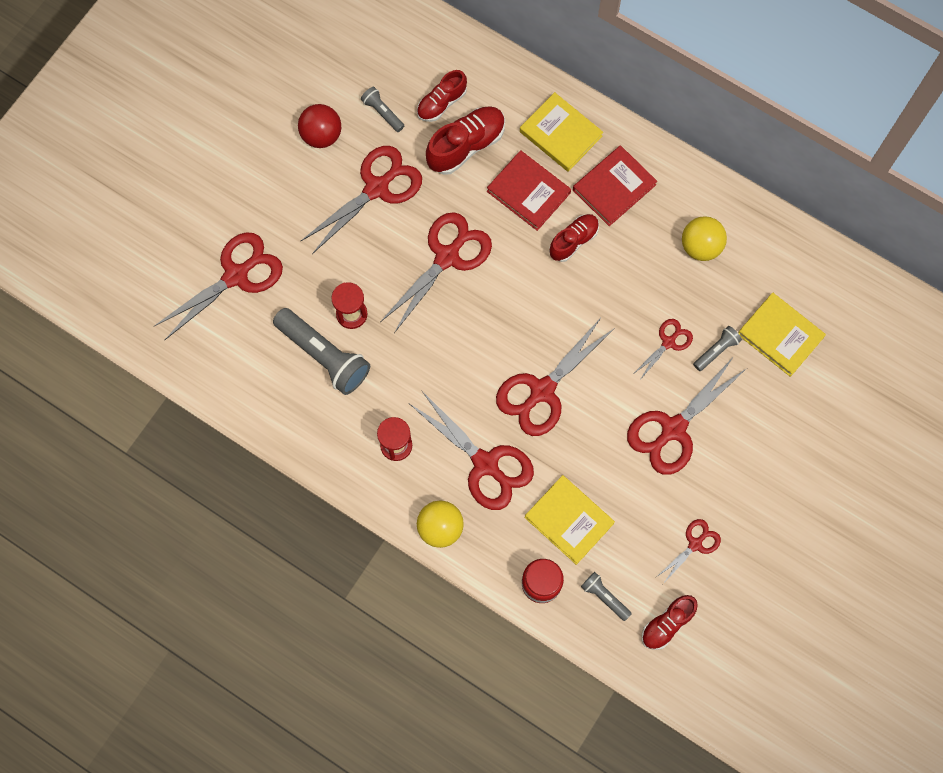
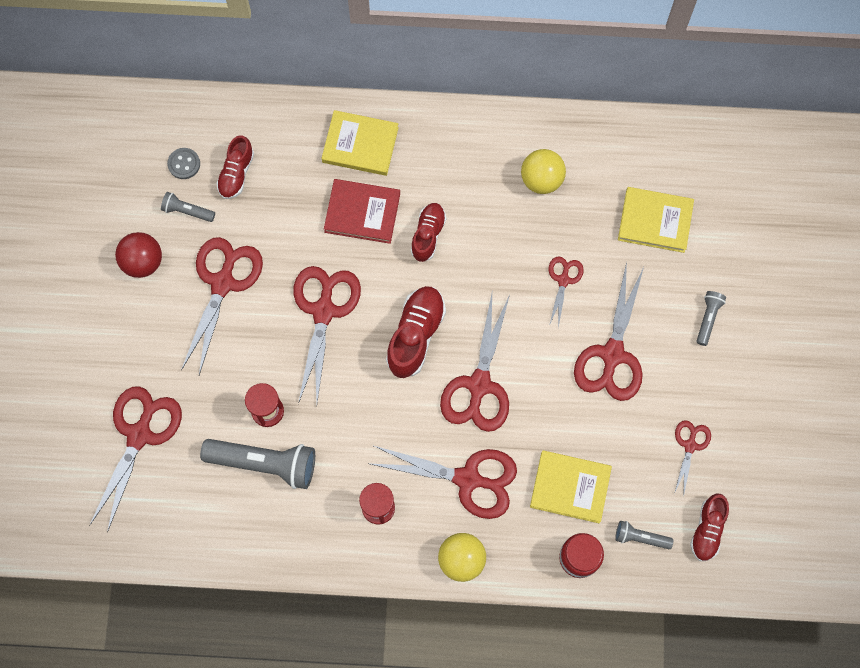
camera: 30 degrees left, 0 degrees up
(402, 72) = (184, 164): none -> grey button
(466, 146) = (281, 201): red shoe -> red shoe (415, 335)
(614, 187) = (435, 167): red book -> none
(716, 350) = (608, 264): grey flashlight -> grey flashlight (708, 318)

